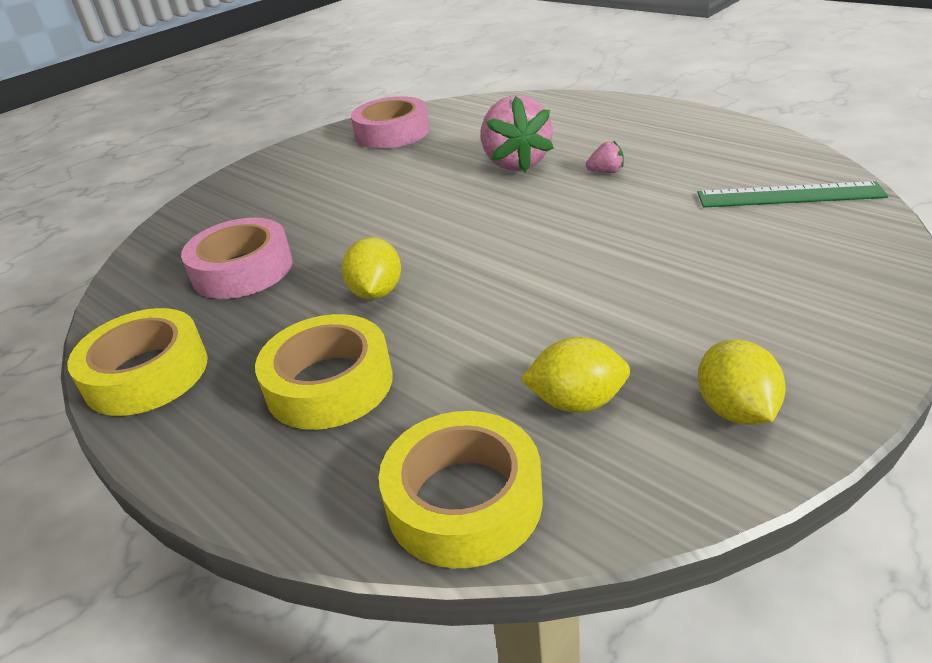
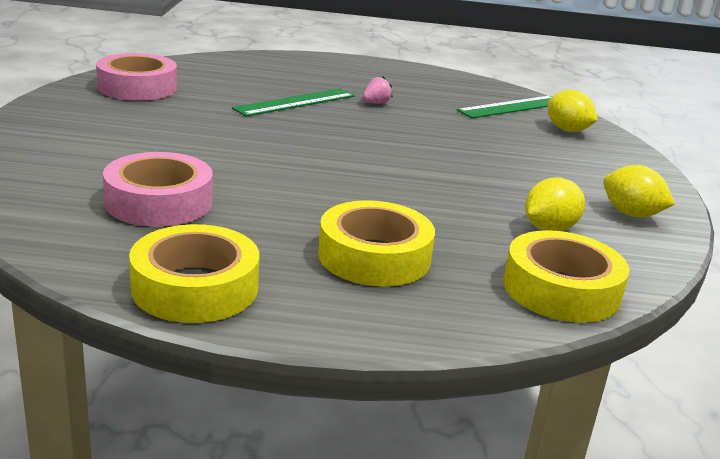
camera: 45 degrees left, 10 degrees down
(376, 292) = (317, 197): yellow lemon -> yellow lemon (567, 130)
(516, 163) = (295, 102): pink strawberry -> green ruler

